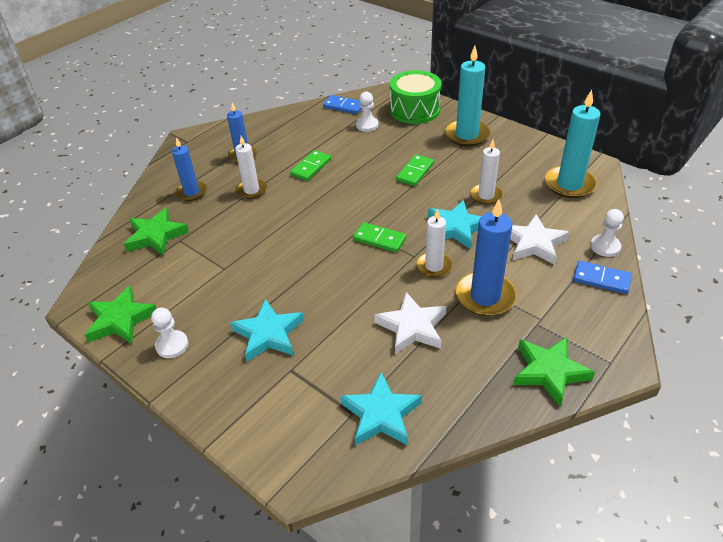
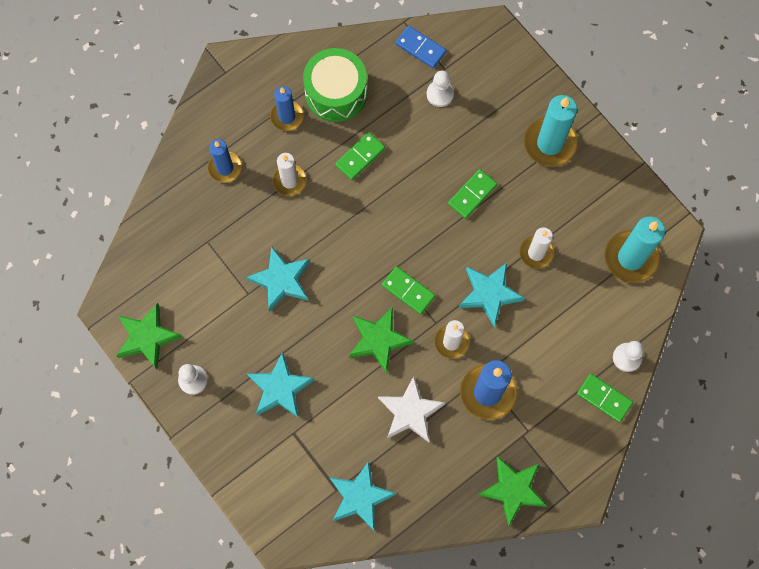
camera: 10 degrees right, 30 degrees up
(156, 236) = (184, 229): green star -> green star (378, 340)
(255, 253) = (281, 280): none -> turquoise star
(414, 110) = (504, 78): green drum -> green drum (336, 93)
(534, 243) = (559, 335): white star -> none
(601, 279) = (604, 398): blue domino -> green domino

